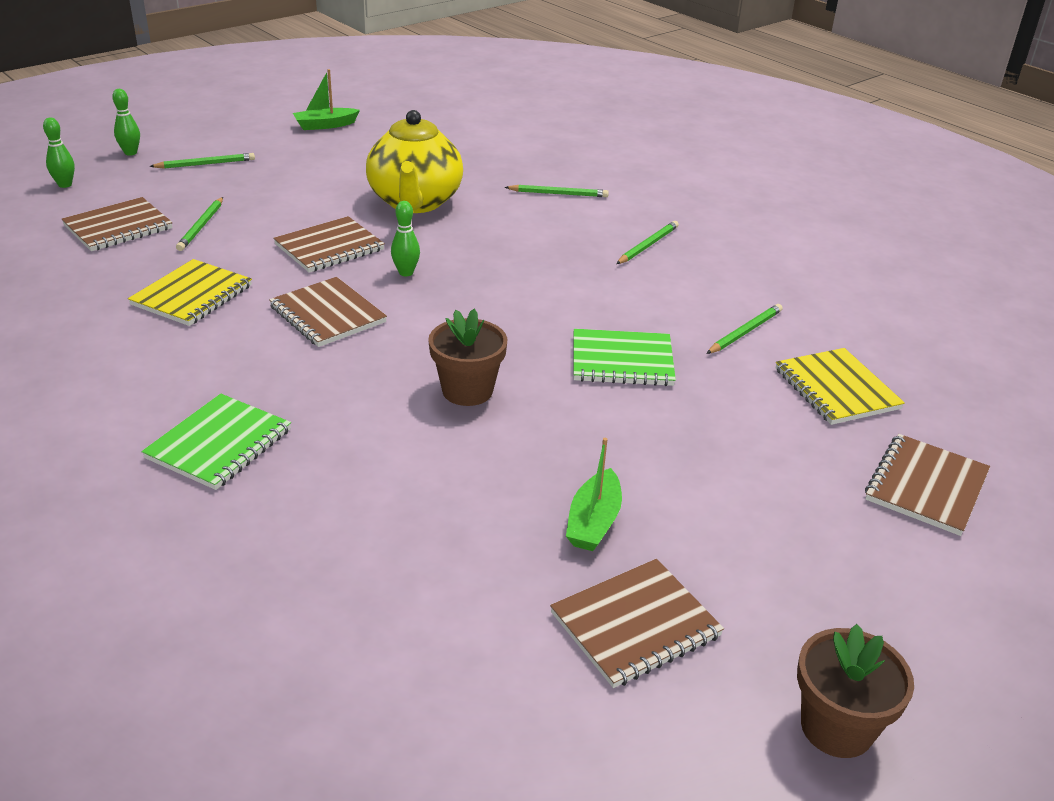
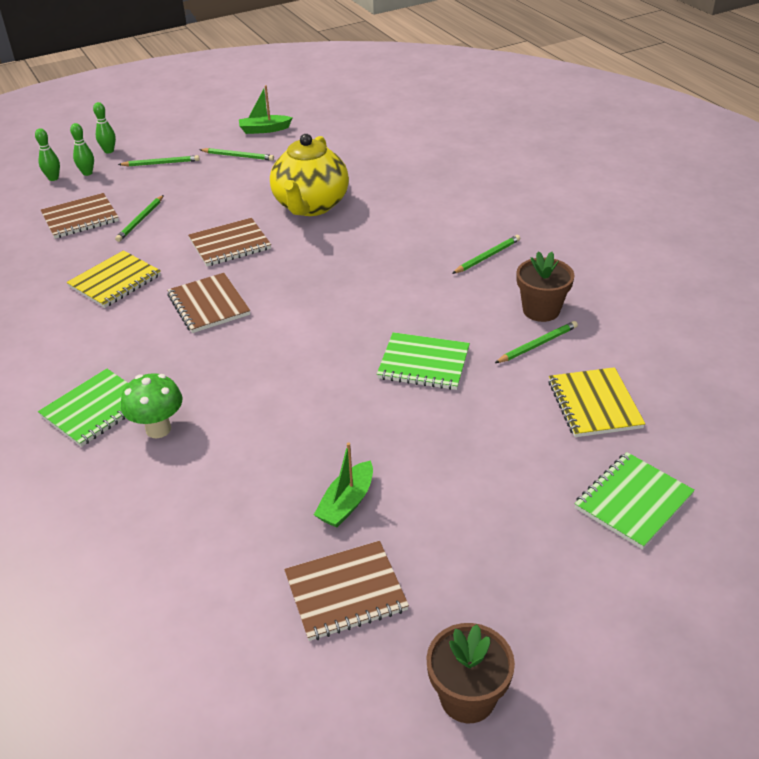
camera: 15 degrees right, 5 degrees up
(315, 460) = (158, 429): none -> green mushroom
(406, 273) = (281, 271): green bowling pin -> green bowling pin (87, 173)
(467, 390) = (291, 380): brown flower pot -> brown flower pot (541, 310)
(558, 194) = (431, 203): green pencil -> green pencil (238, 156)
(926, 487) = (633, 502): brown notebook -> green notebook

